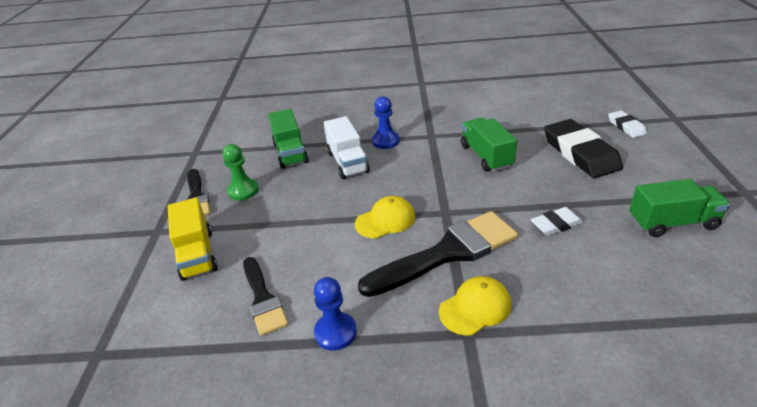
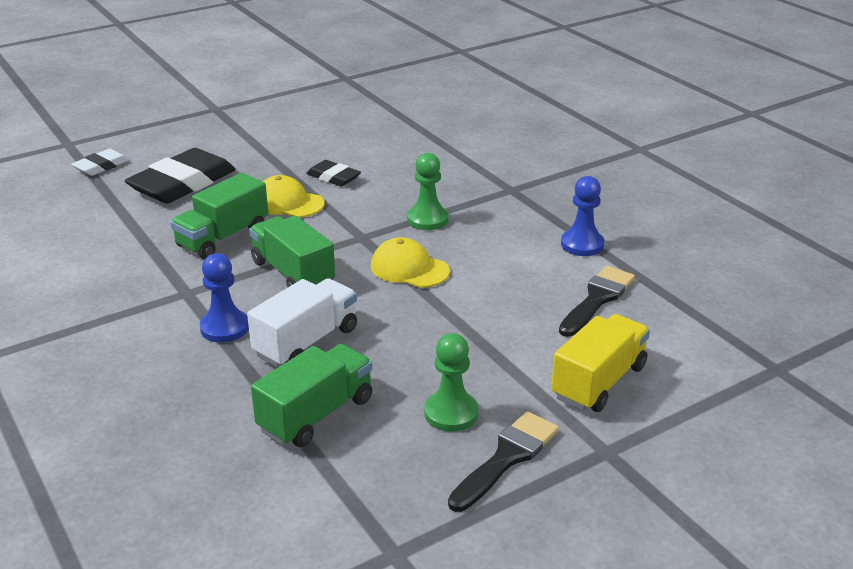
camera: 125 degrees left, 5 degrees down
(447, 253) = (427, 219): black brush -> green pawn
(475, 308) = (482, 192): yellow cap -> yellow cap (288, 203)
(556, 224) = (333, 177): white eraser -> black eraser
(672, 223) = (289, 132): green truck -> green truck (293, 273)

